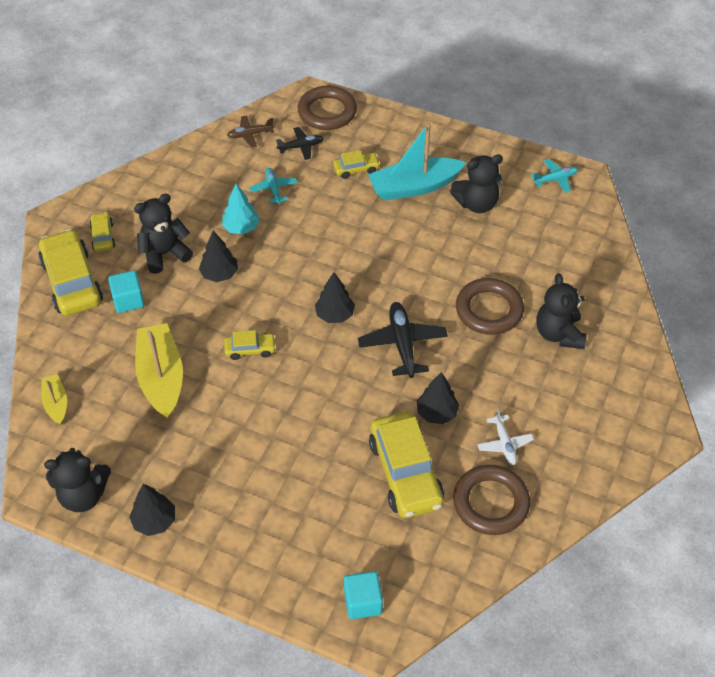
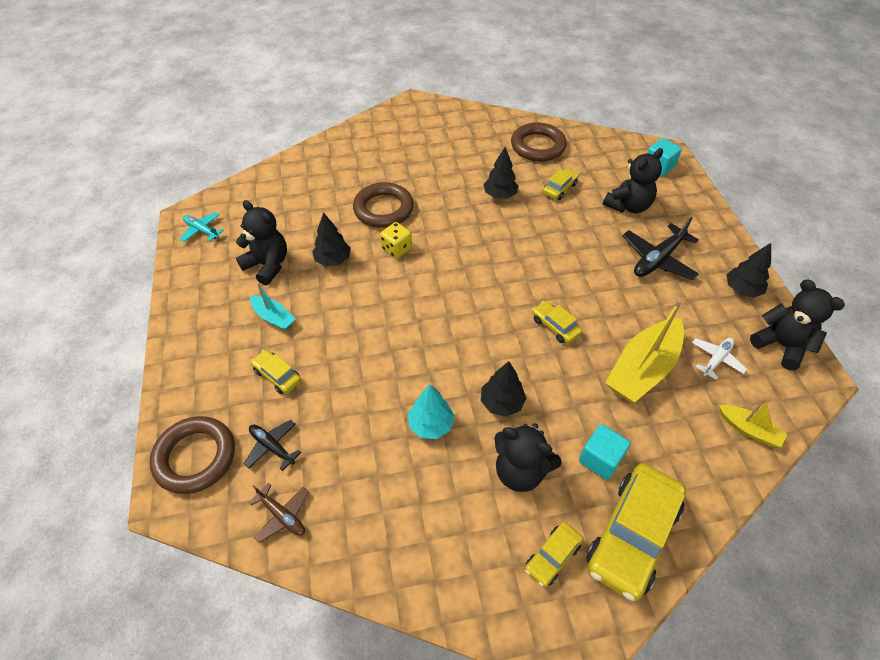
camera: 125 degrees left, 0 degrees up
(56, 403) = (748, 429): yellow boat -> yellow boat turned 90 degrees counterclockwise
(273, 189) = (355, 431): turquoise plane -> none
(335, 315) = (469, 292): black tree -> black tree (333, 260)
(402, 344) = (459, 239): black plane -> black plane (658, 259)
(405, 473) = (559, 188): yellow car -> yellow car, size x0.49
(414, 187) = (274, 317): turquoise boat -> turquoise boat, size x0.52
(427, 293) = (397, 248): none -> yellow dice
(504, 444) = (490, 157): white plane -> white plane (716, 359)
(558, 334) = (375, 168): black teddy bear -> black teddy bear (628, 206)

